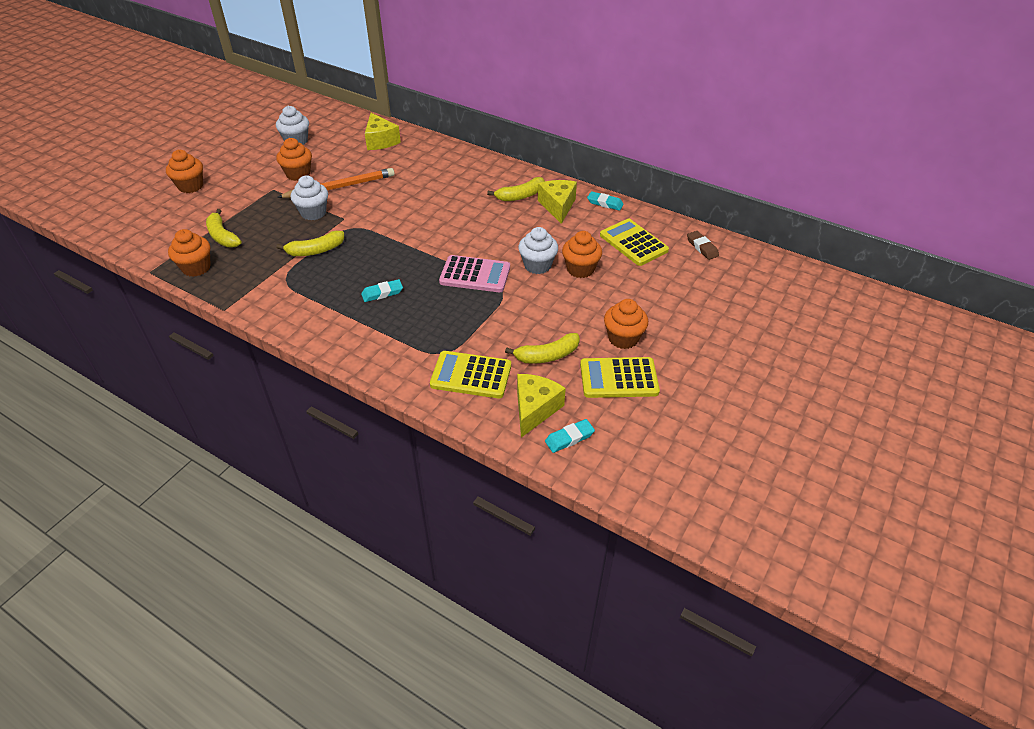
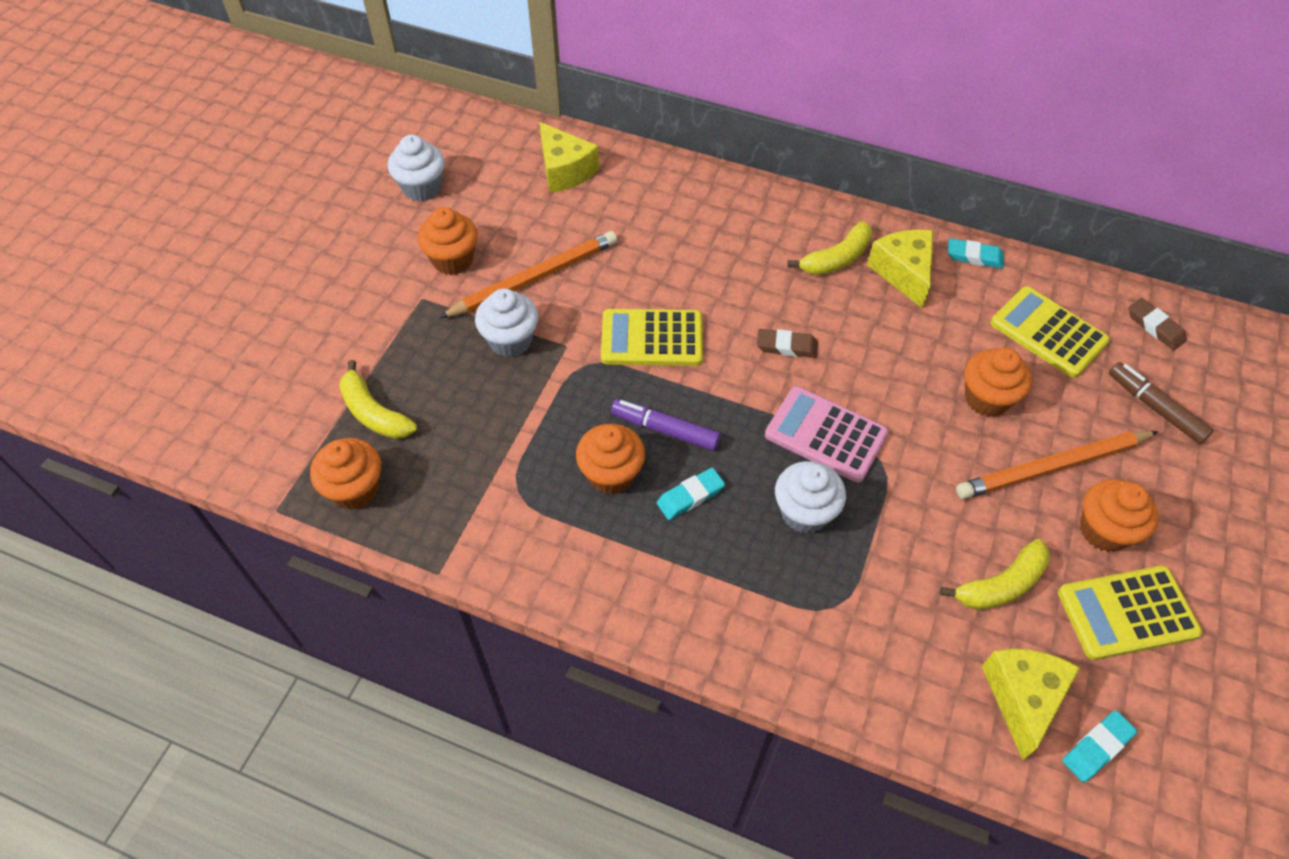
camera: 10 degrees left, 10 degrees up
(190, 186) = (276, 310): orange cupcake -> orange cupcake (611, 474)
(315, 250) = (545, 422): yellow banana -> none
(382, 262) = (665, 429): none -> purple marker
(471, 232) = (786, 346): none -> brown eraser
(471, 375) = (897, 646): yellow calculator -> yellow calculator (652, 339)
(475, 275) = (825, 435): pink calculator -> pink calculator turned 150 degrees counterclockwise
(537, 265) = (917, 400): white cupcake -> white cupcake (804, 512)
(606, 305) = (1053, 467): none -> orange pencil
(683, 285) = (1155, 407): none -> brown marker

